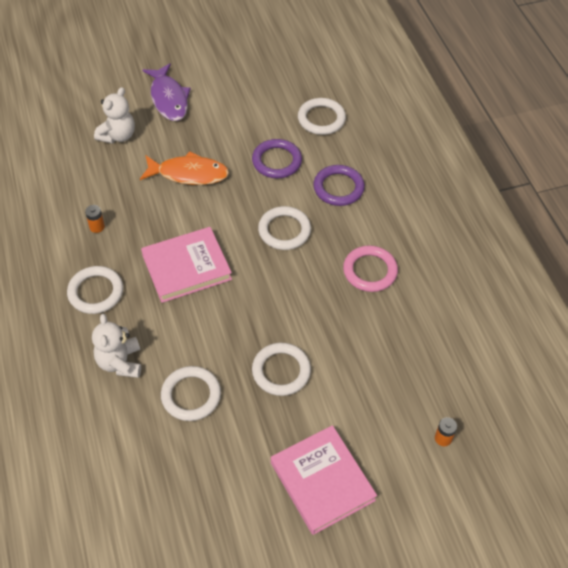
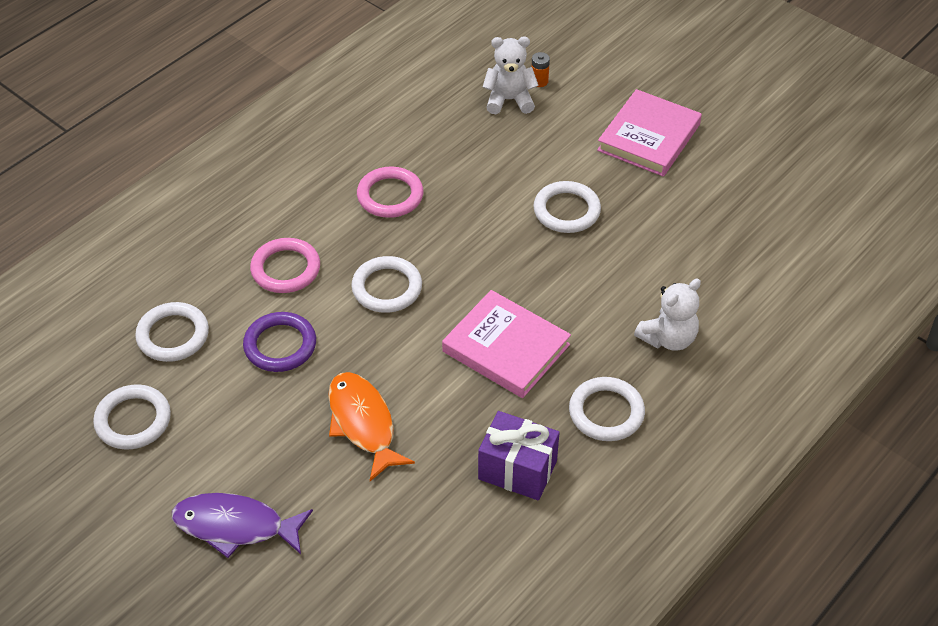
camera: 120 degrees left, 5 degrees down
(97, 227) = (517, 470): orange battery -> purple gift
(118, 135) = (348, 545): white teddy bear -> white teddy bear (509, 100)
(169, 99) = (235, 526): purple fish -> purple fish turned 120 degrees counterclockwise
(191, 395) = (651, 263): white ring -> white ring (133, 420)
(338, 188) = (286, 269): purple ring -> pink ring

